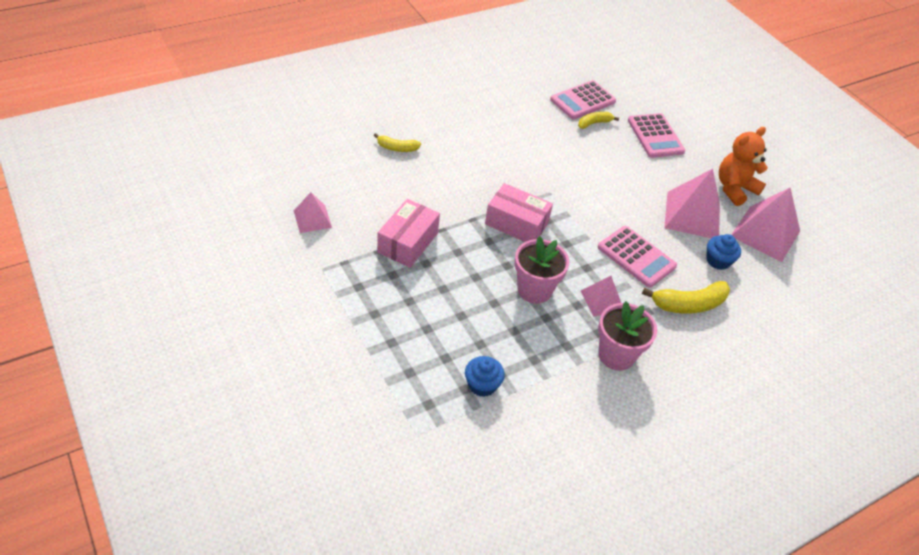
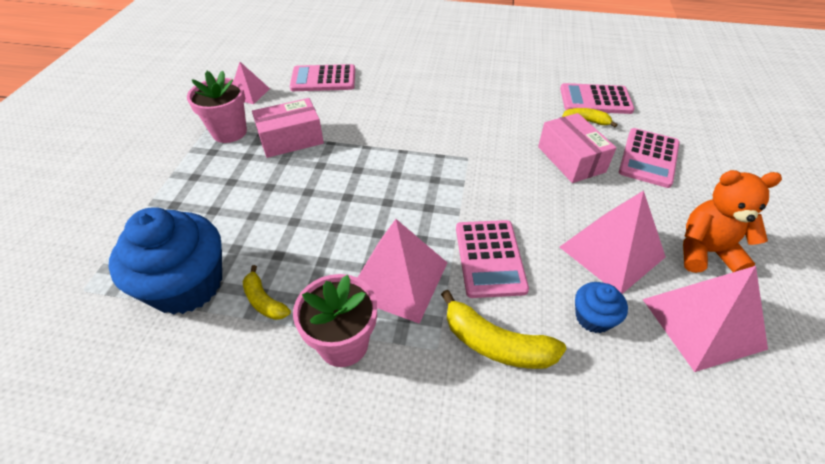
camera: 45 degrees right, 0 degrees up
(360, 174) = (323, 79): none -> pink calculator
(397, 148) = (374, 73): yellow banana -> yellow banana (264, 301)
(482, 385) = (187, 285): blue cupcake -> blue cupcake, size x2.08
(516, 224) = (401, 168): pink box -> pink box (571, 159)
(534, 290) = (344, 231): pink flower pot -> pink flower pot (229, 132)
(602, 300) = (398, 279): pink pyramid -> pink pyramid, size x1.78

